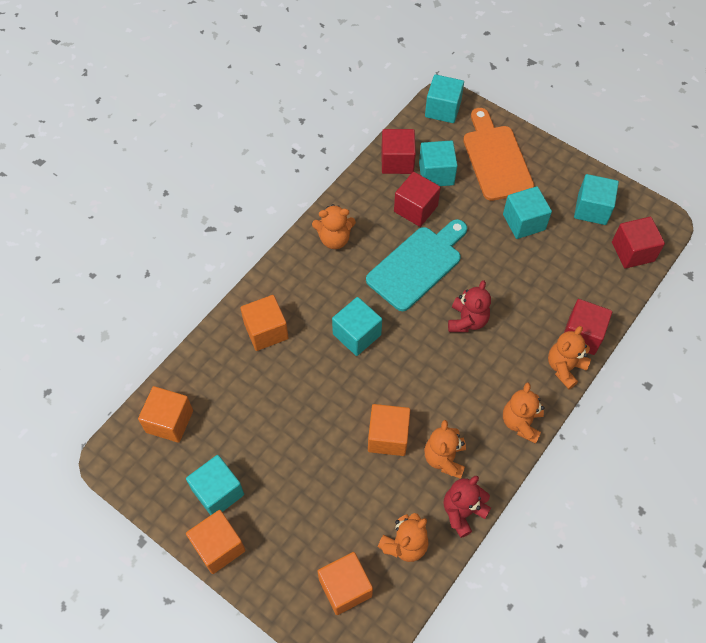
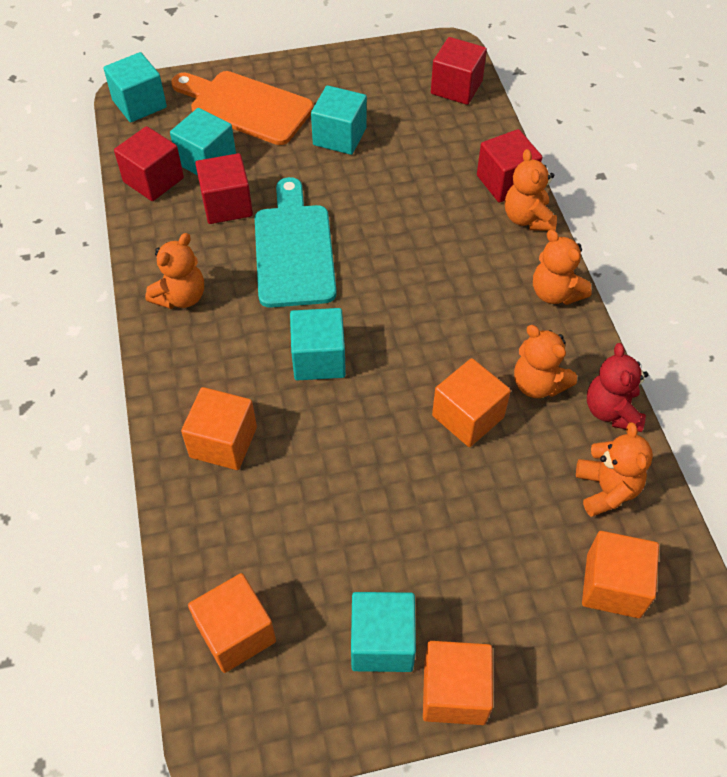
camera: 50 degrees left, 5 degrees down
(467, 321) = (401, 255): red teddy bear -> none
(592, 209) = (381, 82): turquoise cube -> none

